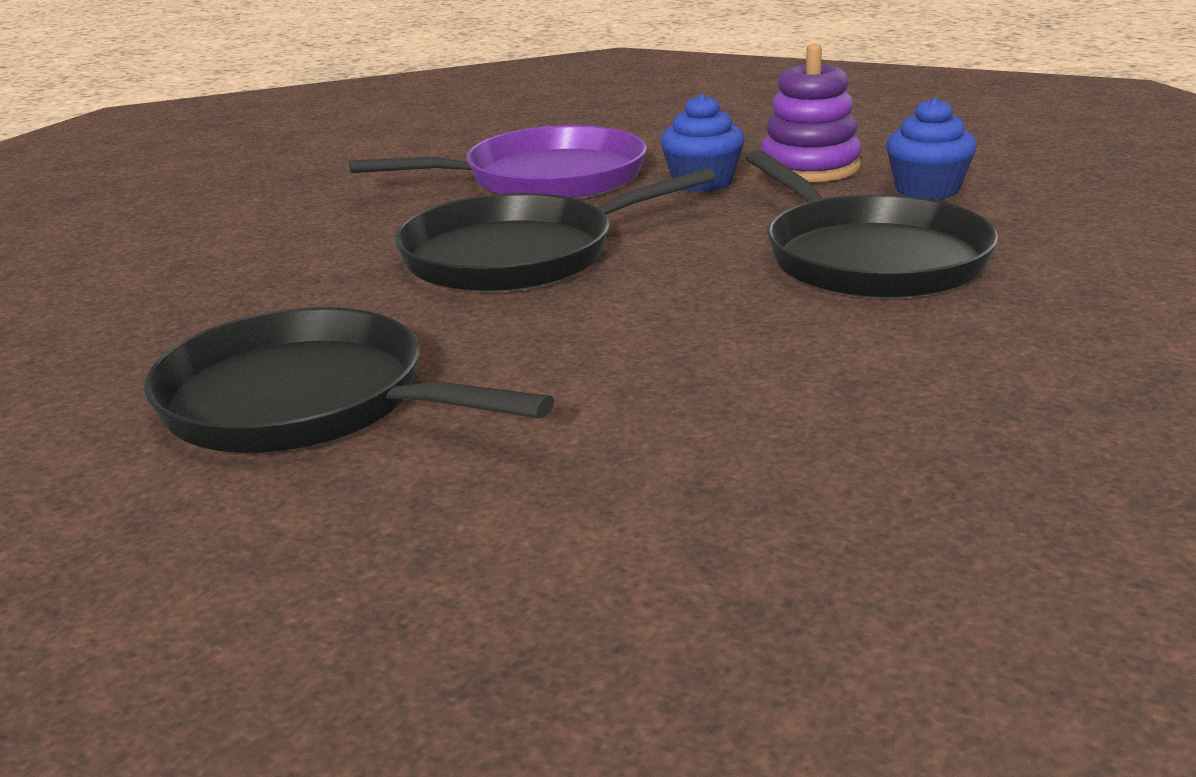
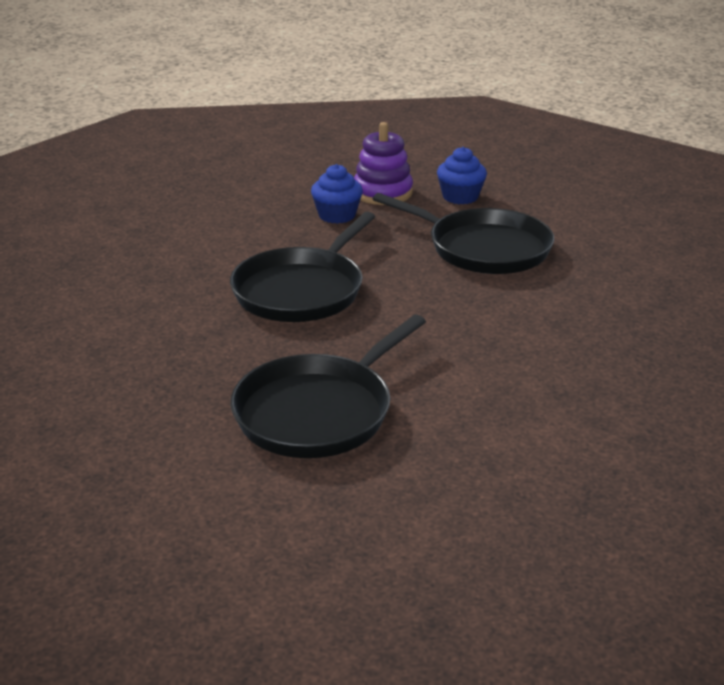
camera: 35 degrees left, 5 degrees up
(305, 402) = (318, 411): black pan -> black pan turned 45 degrees counterclockwise
(546, 178) = (240, 231): purple pan -> none

